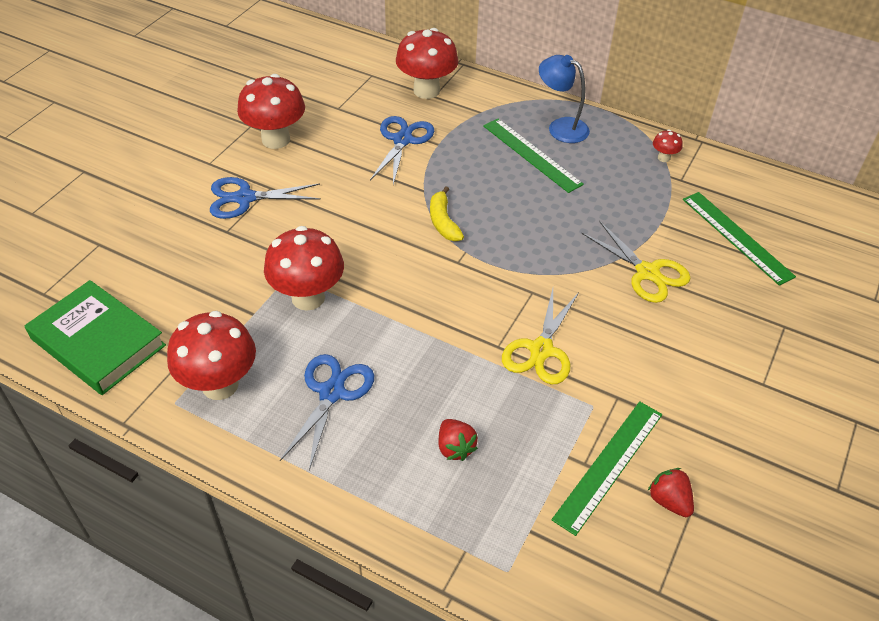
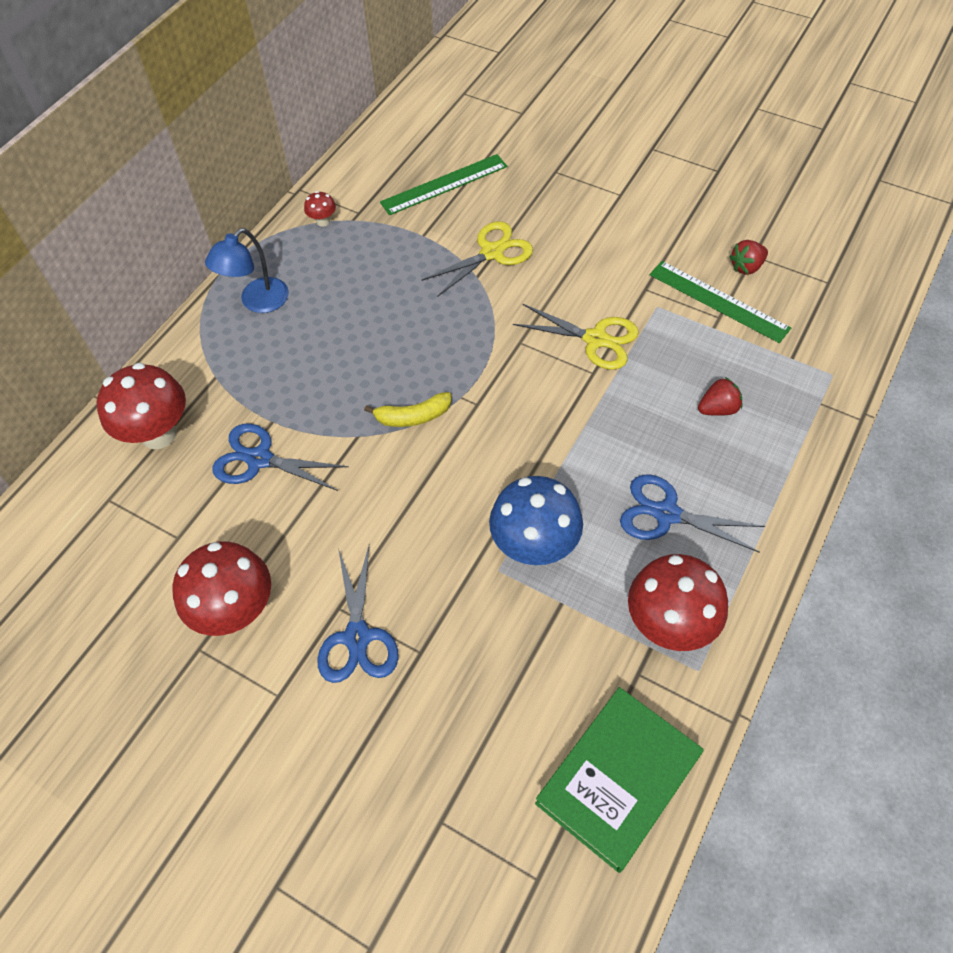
camera: 85 degrees left, 10 degrees up
(308, 297) = (534, 546): red mushroom -> blue mushroom
(531, 154) = (304, 331): green ruler -> none

